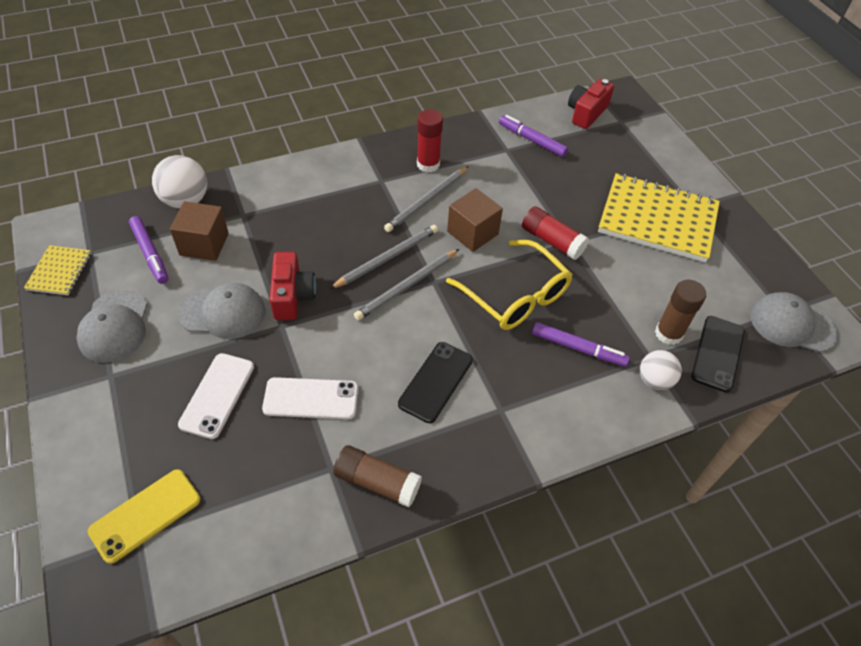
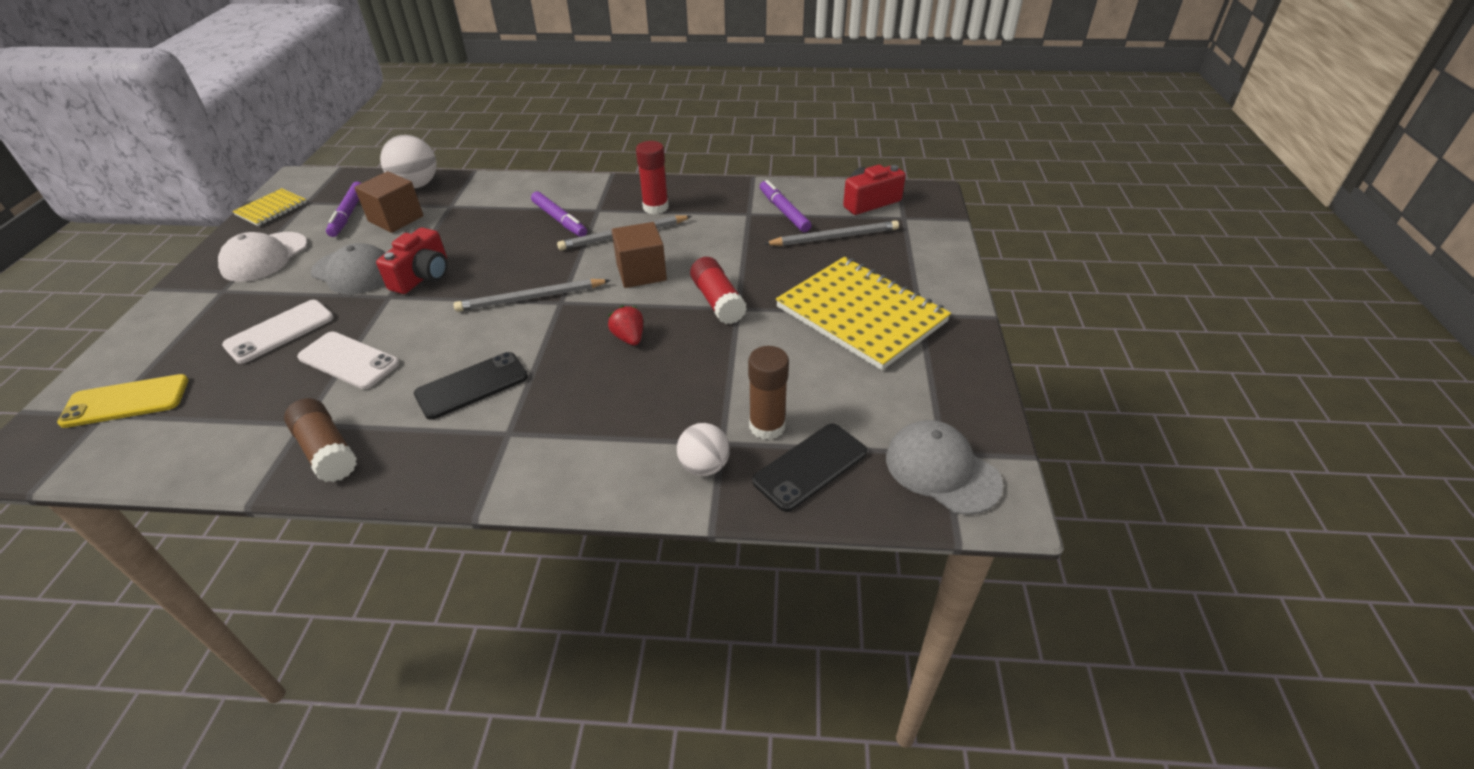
camera: 30 degrees right, 10 degrees down
(114, 326) = (264, 257): grey cap -> white cap
(386, 258) = (536, 271): grey pencil -> grey pencil (834, 237)
(515, 296) = (629, 338): yellow glasses -> red strawberry
(578, 348) = (647, 405): purple marker -> purple marker (559, 220)

